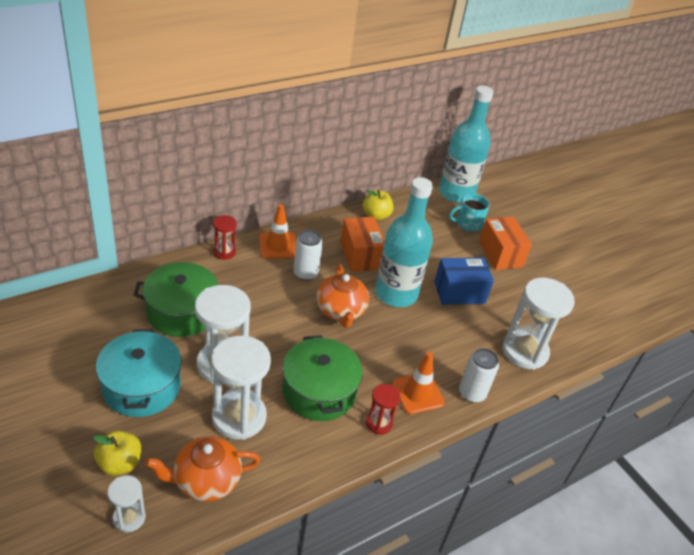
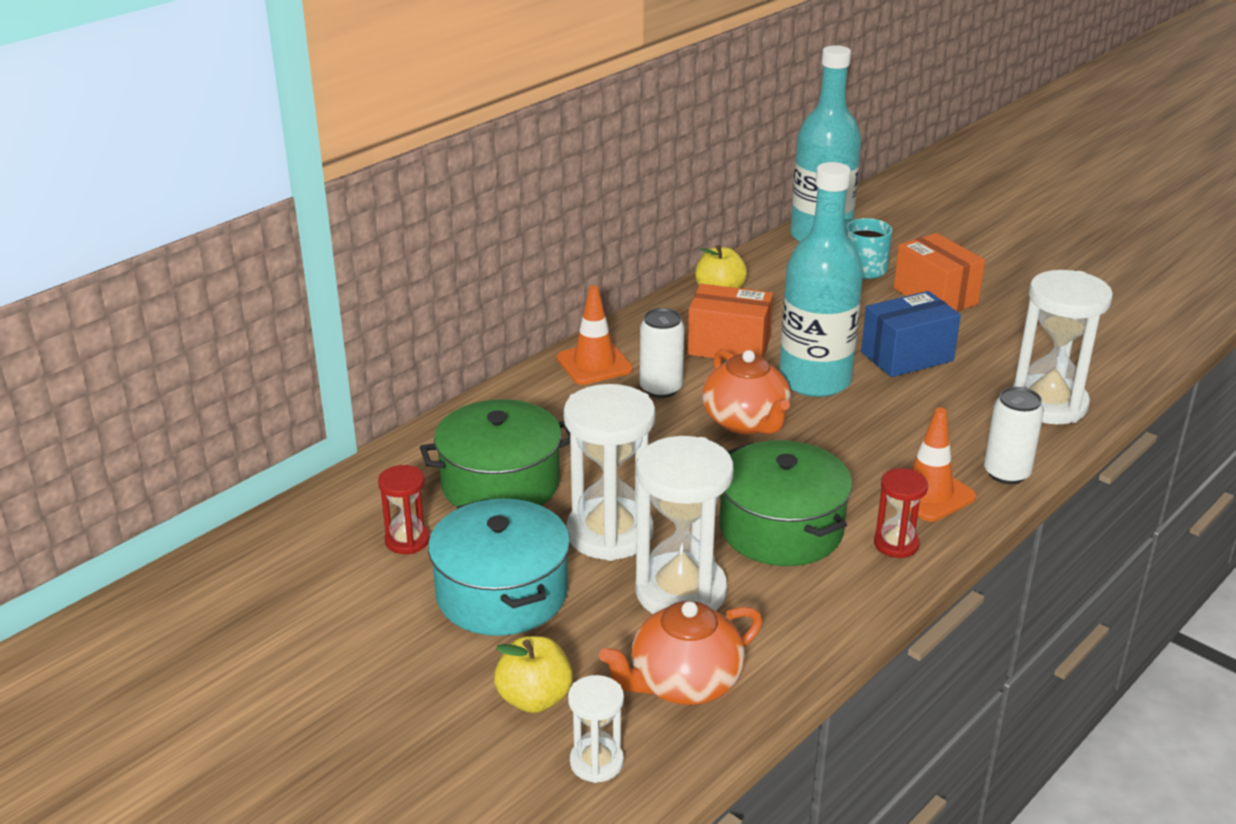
camera: 10 degrees left, 10 degrees down
(224, 252) = (515, 392): red hourglass -> red hourglass (407, 540)
(360, 255) = (729, 346): orange box -> orange box turned 45 degrees counterclockwise

